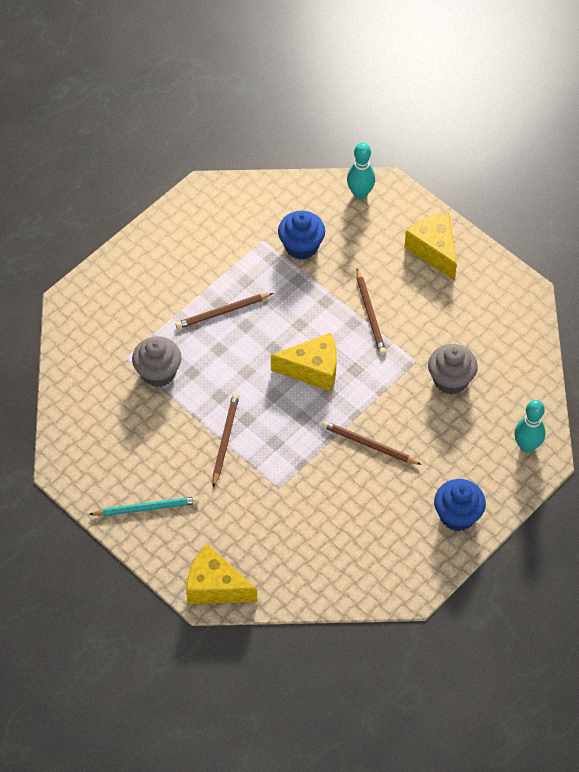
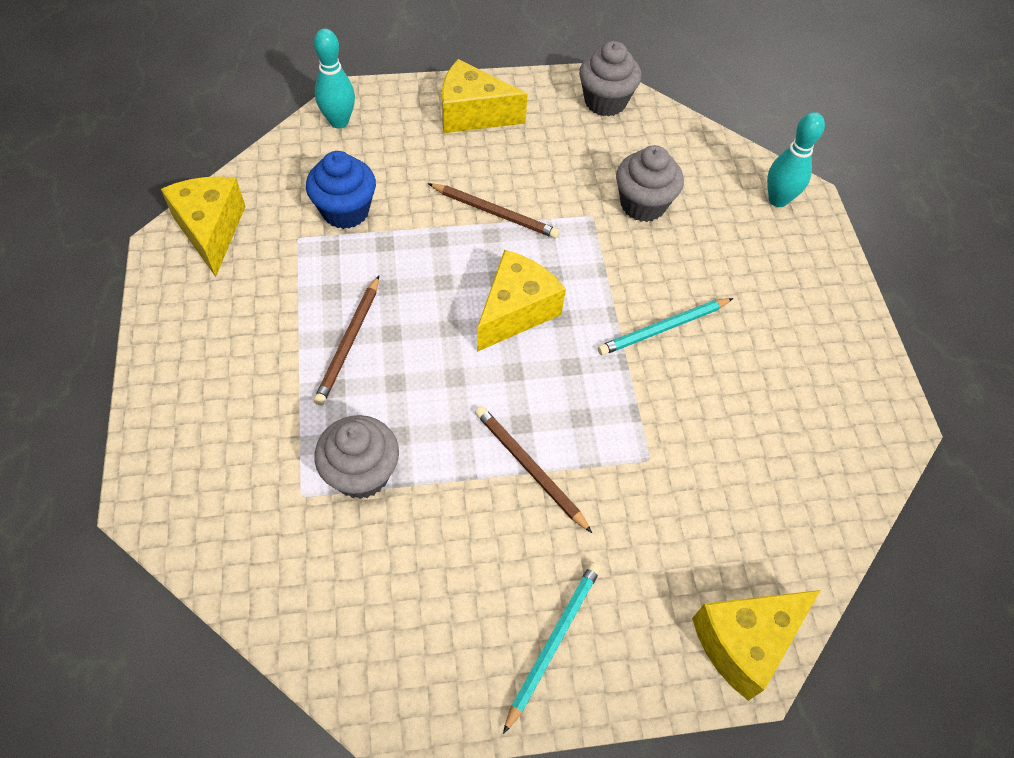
camera: 55 degrees left, 0 degrees up
(230, 200) = (211, 230): none -> yellow cheese
(368, 445) = (663, 328): brown pencil -> turquoise pencil
(457, 515) = (822, 312): blue cupcake -> none
(516, 308) = (605, 102): none -> grey cupcake

